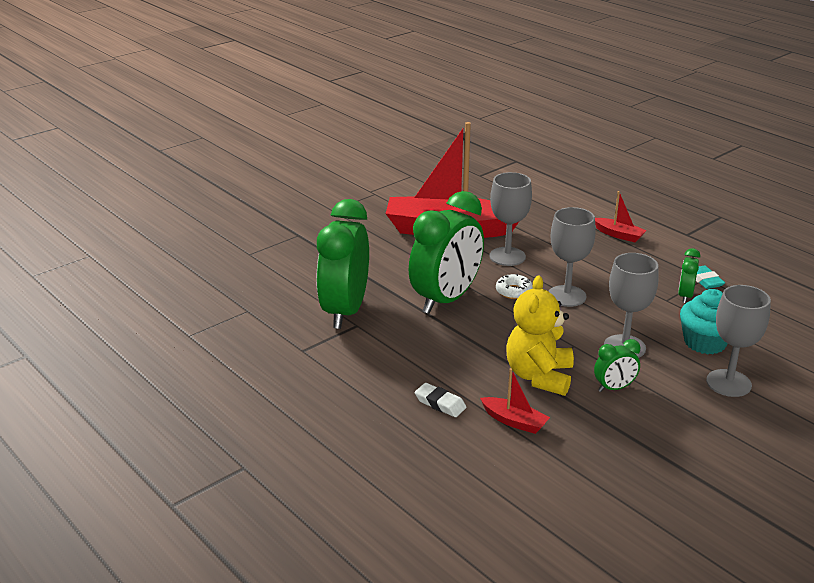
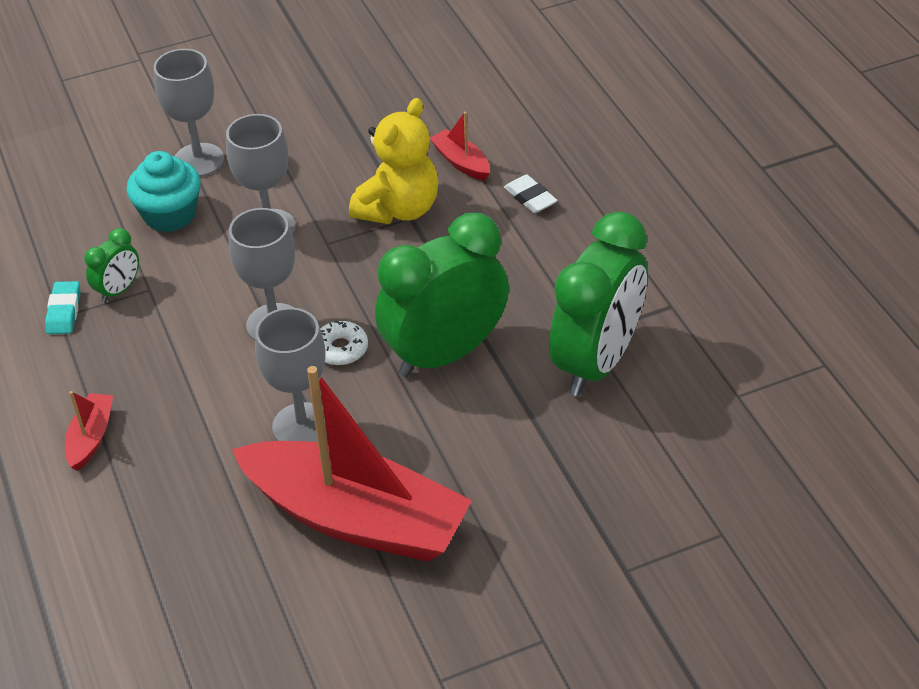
camera: 160 degrees left, 15 degrees up
(614, 388) = (326, 179): green clock -> none
(619, 235) = (91, 437): red boat -> red boat turned 45 degrees clockwise

